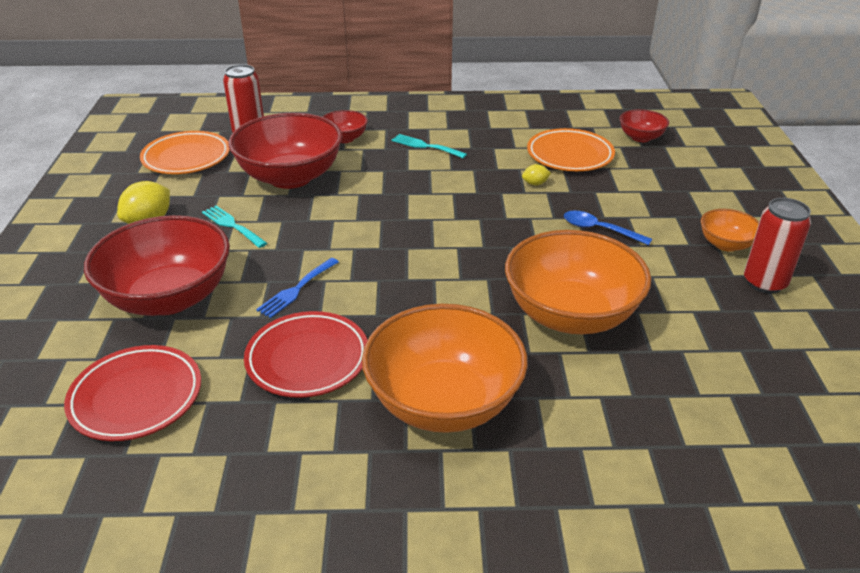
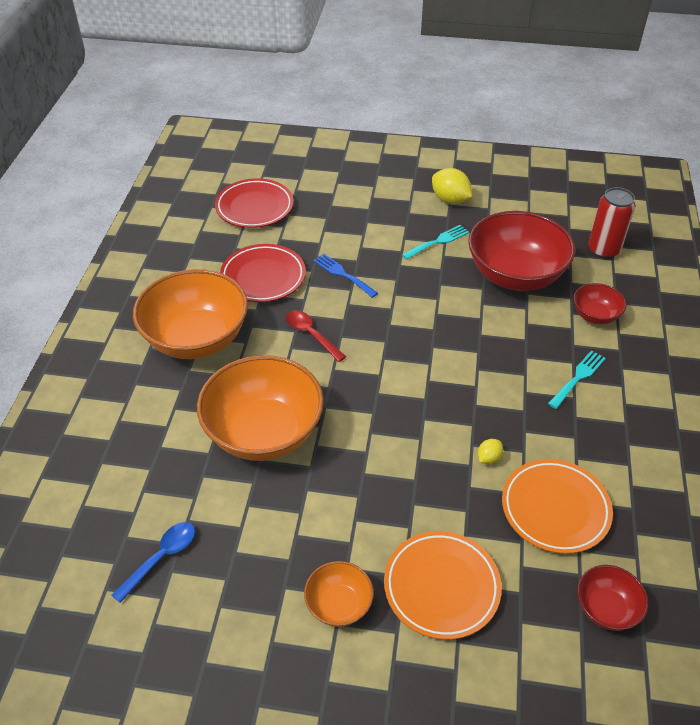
camera: 100 degrees right, 10 degrees up
(169, 298) = (349, 214): red bowl -> none
(186, 158) = (554, 214): orange plate -> orange plate (441, 587)
(410, 301) = (311, 335): none -> red spoon
(535, 184) = (488, 458): yellow lemon -> yellow lemon turned 45 degrees clockwise
(600, 230) = (388, 492): blue spoon -> blue spoon (161, 558)
(764, 282) = (264, 612): red can -> none

